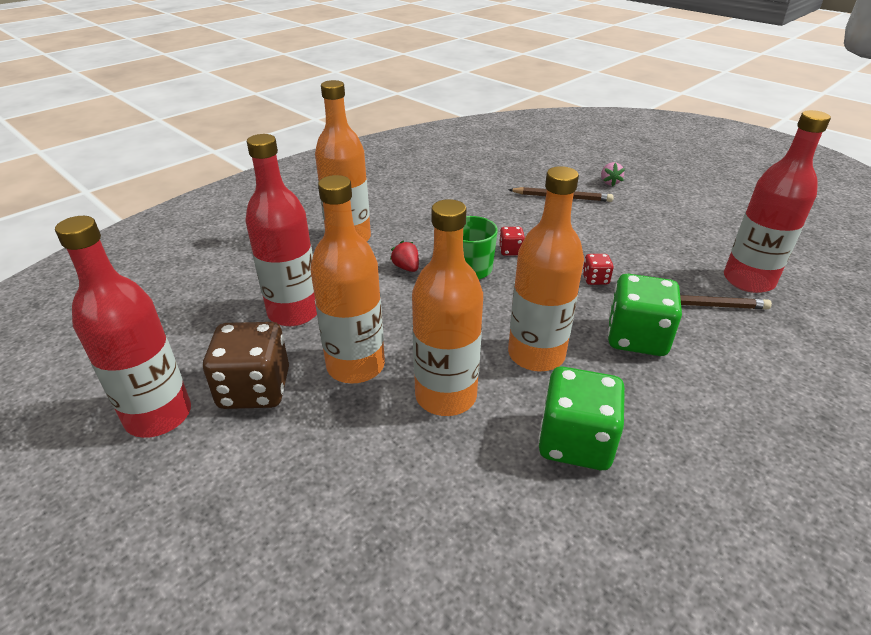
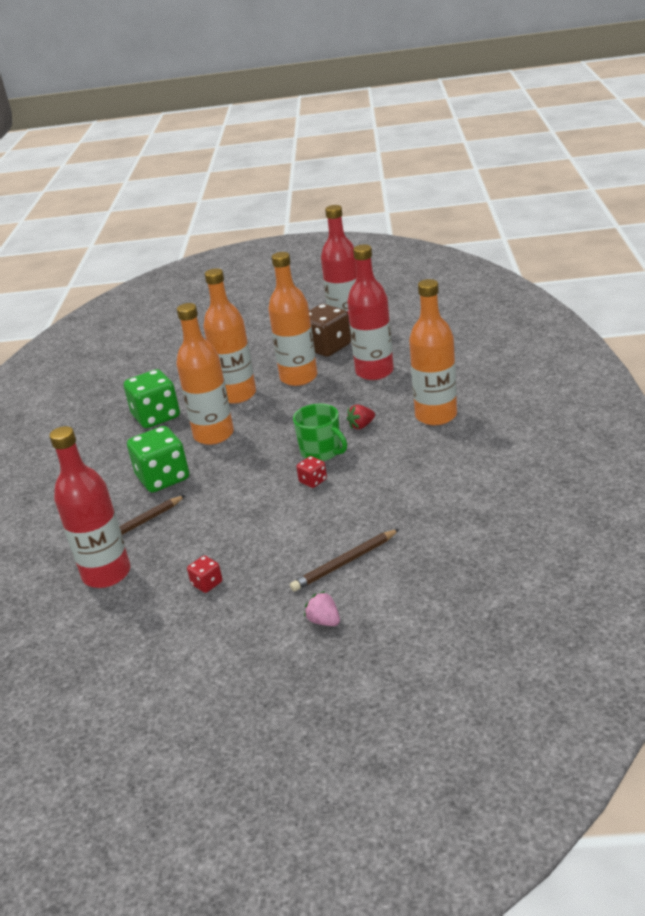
camera: 140 degrees right, 5 degrees down
(406, 268) = (361, 426): red strawberry -> red strawberry turned 135 degrees clockwise
(595, 279) = (226, 499): red dice -> red dice (207, 583)

